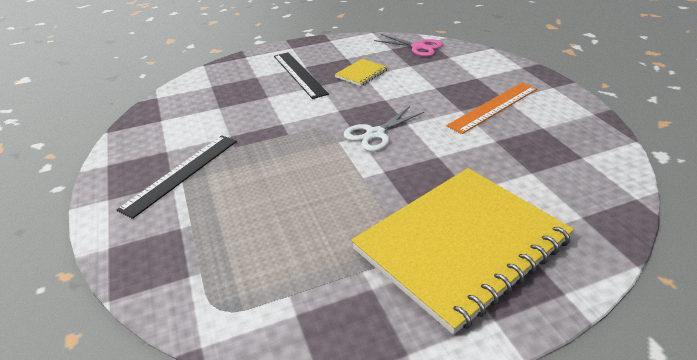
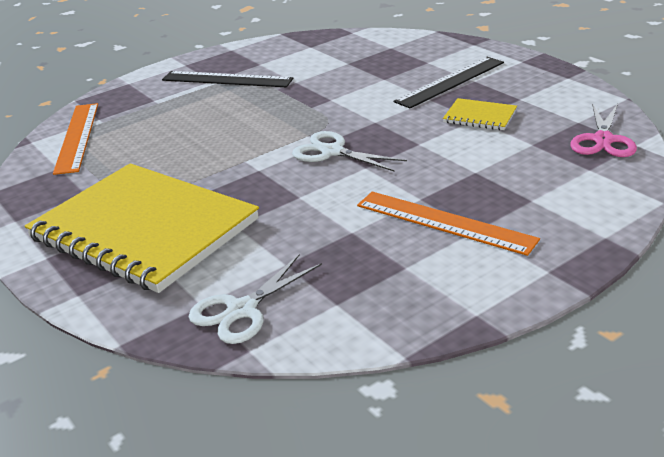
camera: 75 degrees right, 5 degrees down
(224, 297) = (77, 137): none -> orange ruler
(589, 197) = (242, 310): none -> white scissors

